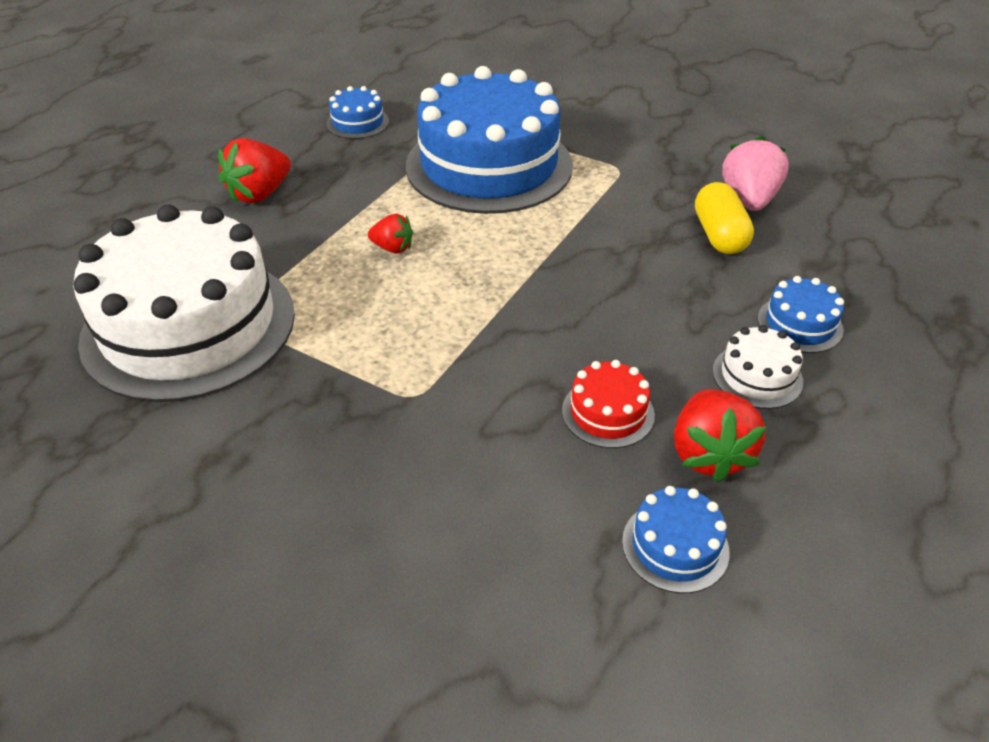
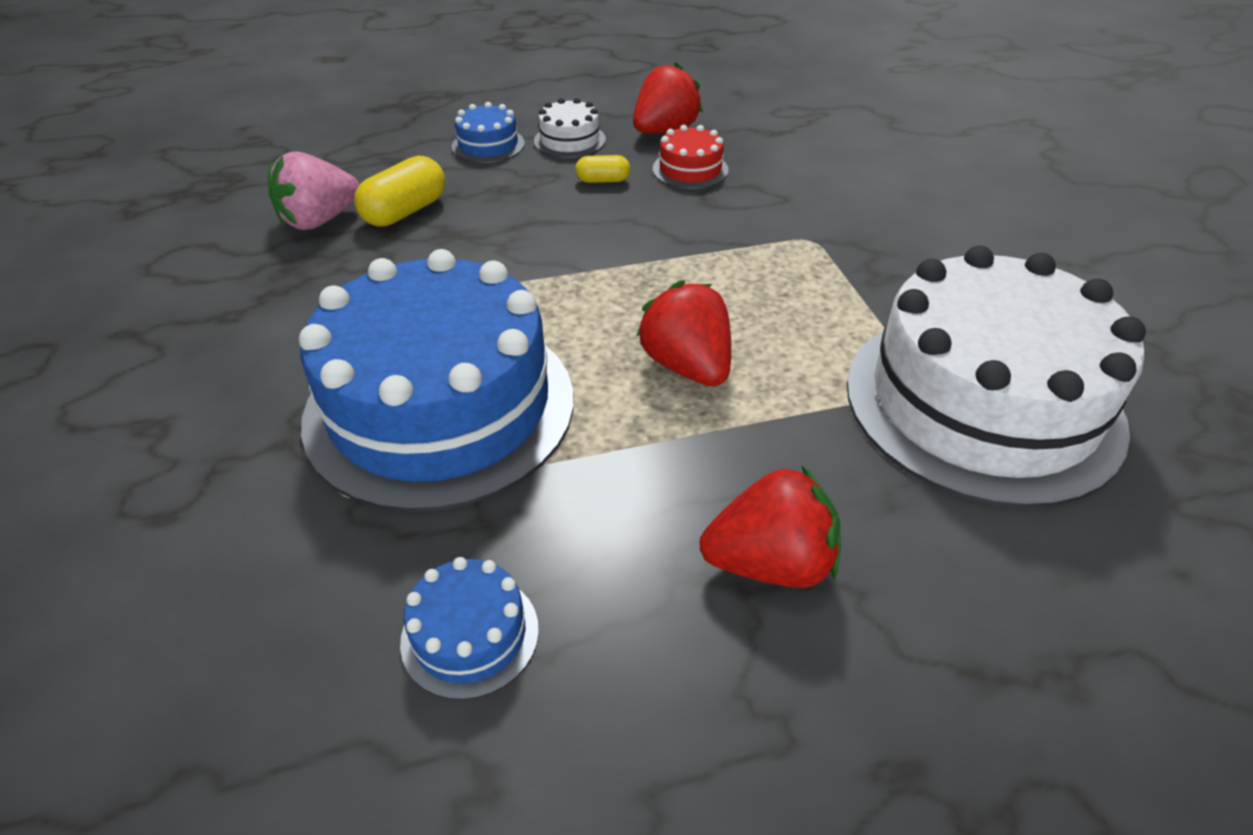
camera: 135 degrees left, 0 degrees up
(393, 248) = (687, 366): red strawberry -> red strawberry, size x1.73
(652, 349) = (603, 180): none -> yellow capsule
(675, 546) = (743, 116): blue cake -> none

